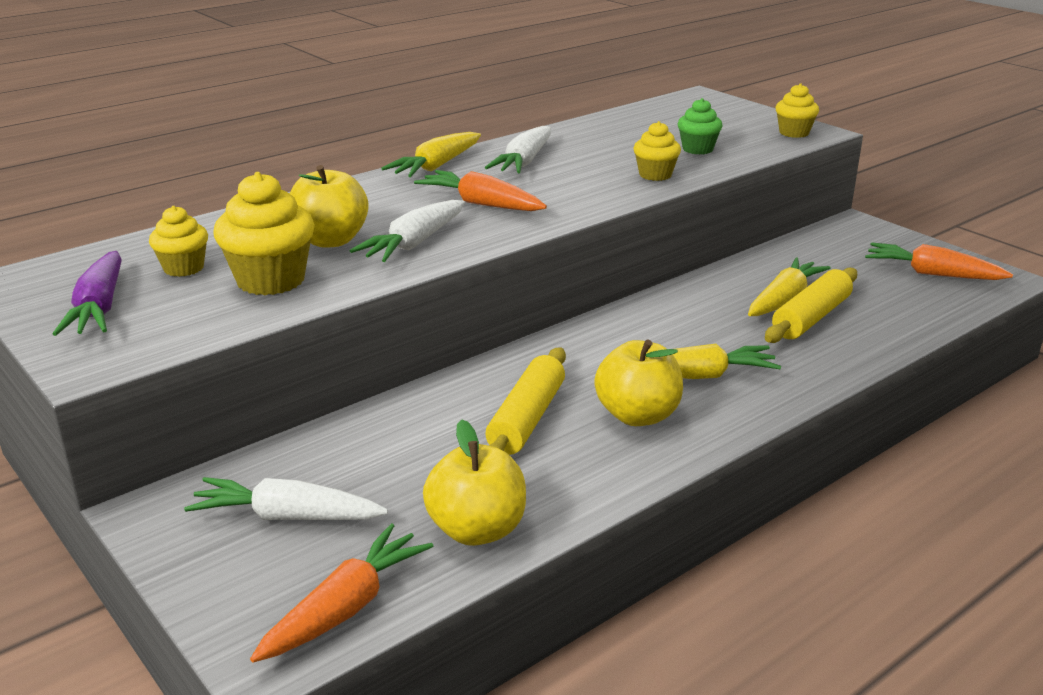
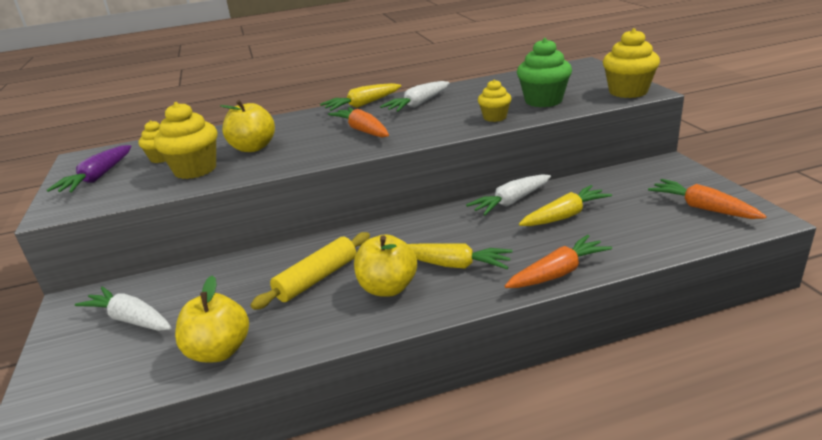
camera: 25 degrees right, 0 degrees up
(346, 608) = (103, 387): orange carrot -> orange carrot (558, 273)
(414, 243) = (296, 153): white carrot -> white carrot (511, 202)
(697, 149) = (543, 101): green cupcake -> green cupcake, size x1.67
(794, 133) = (628, 92): yellow cupcake -> yellow cupcake, size x1.67
(811, 318) = (574, 232): yellow rolling pin -> none

